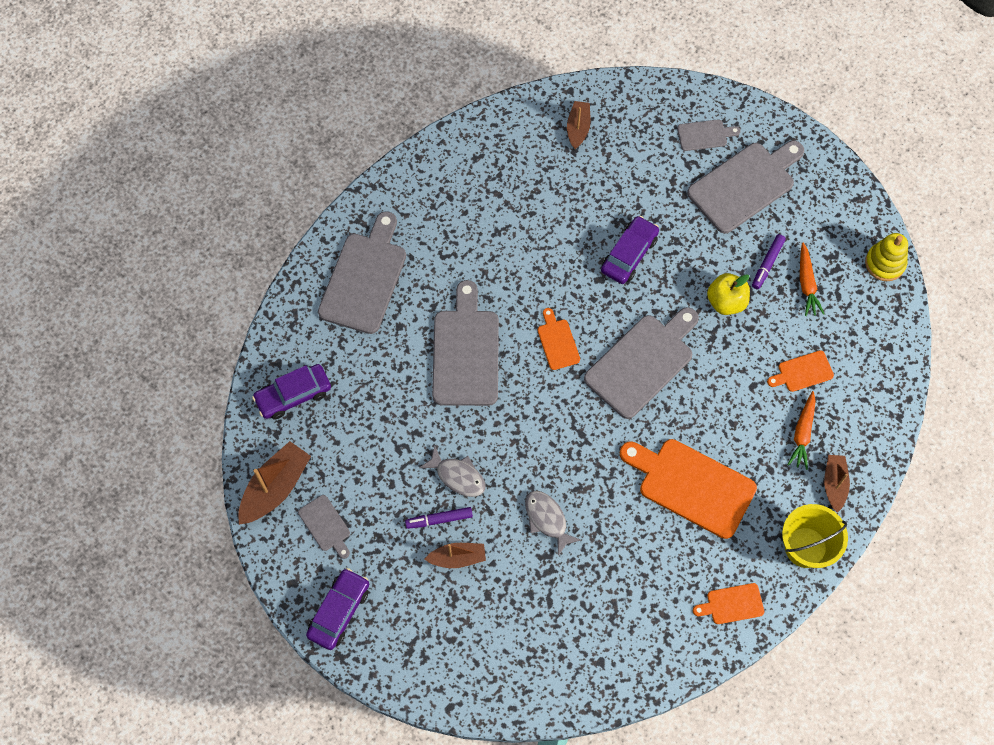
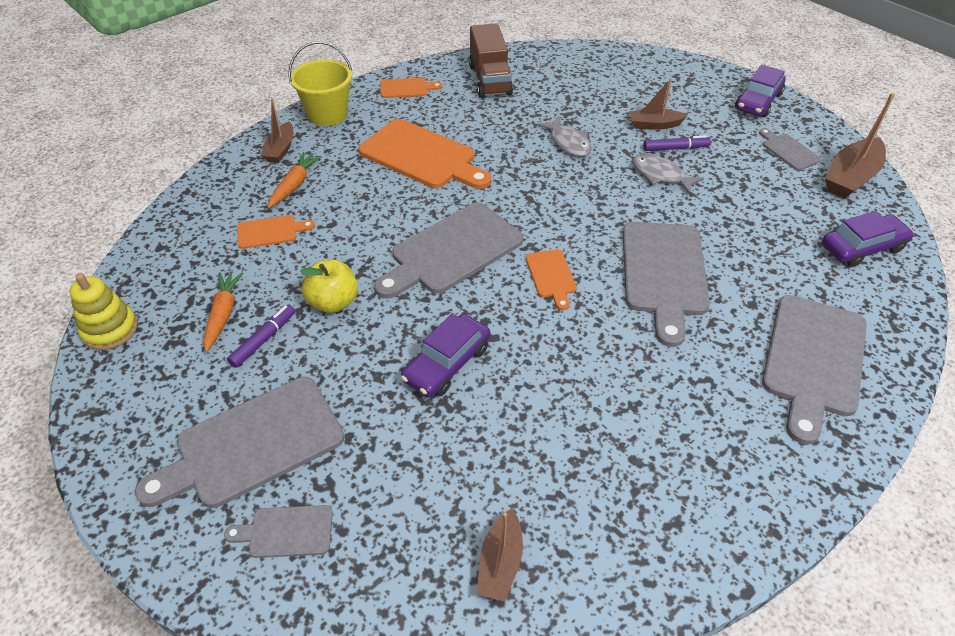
camera: 175 degrees left, 20 degrees down
(640, 629) = (490, 80): none -> brown truck

